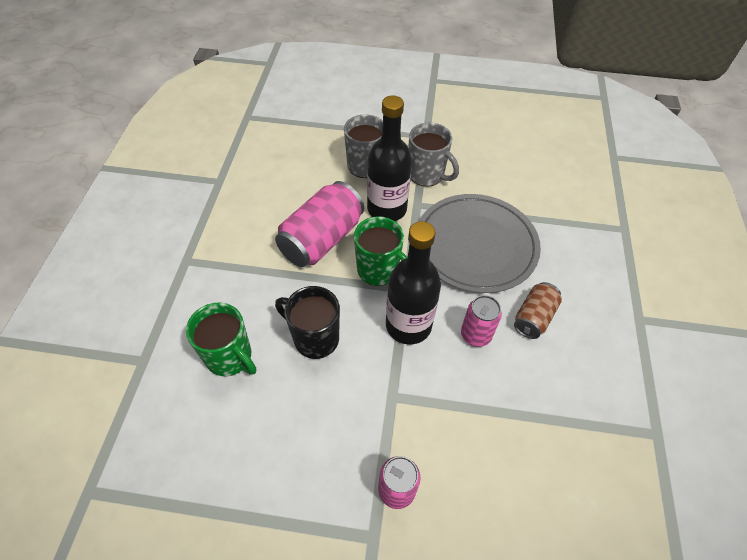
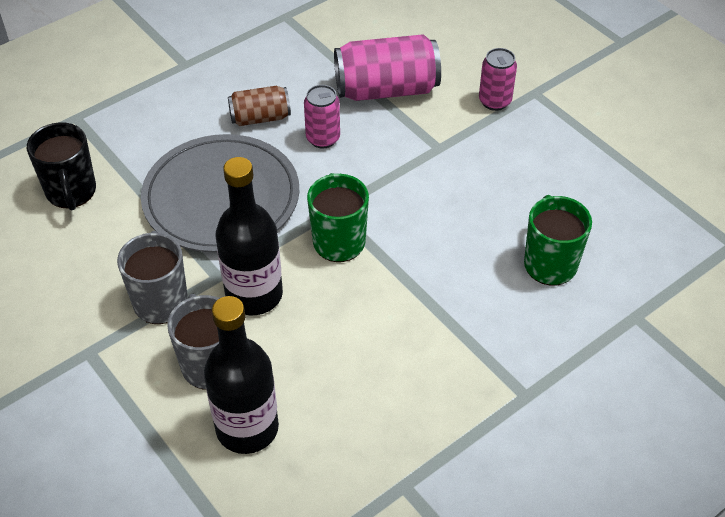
camera: 135 degrees left, 5 degrees down
(315, 338) = (459, 227): black mug -> black mug (71, 192)
(322, 239) = (358, 312): pink can -> pink can (386, 89)
(408, 325) = (368, 181): black bottle -> black bottle (247, 428)

